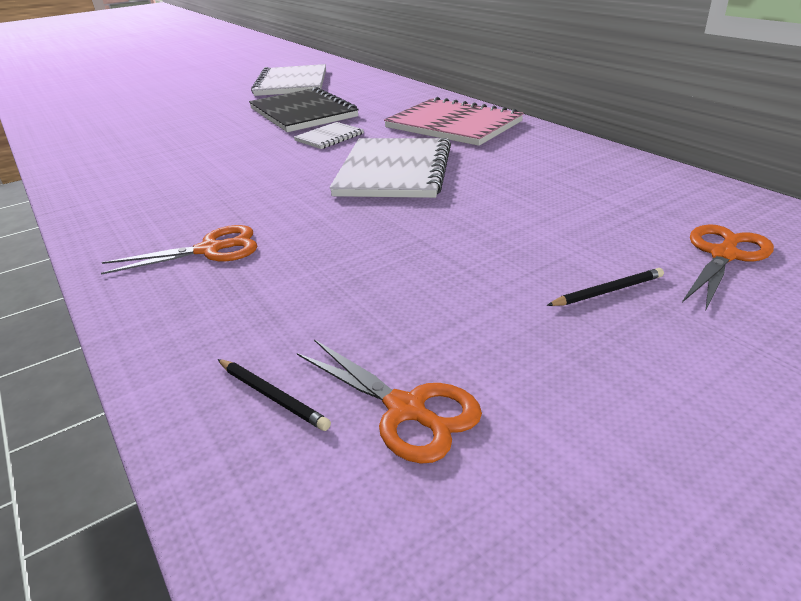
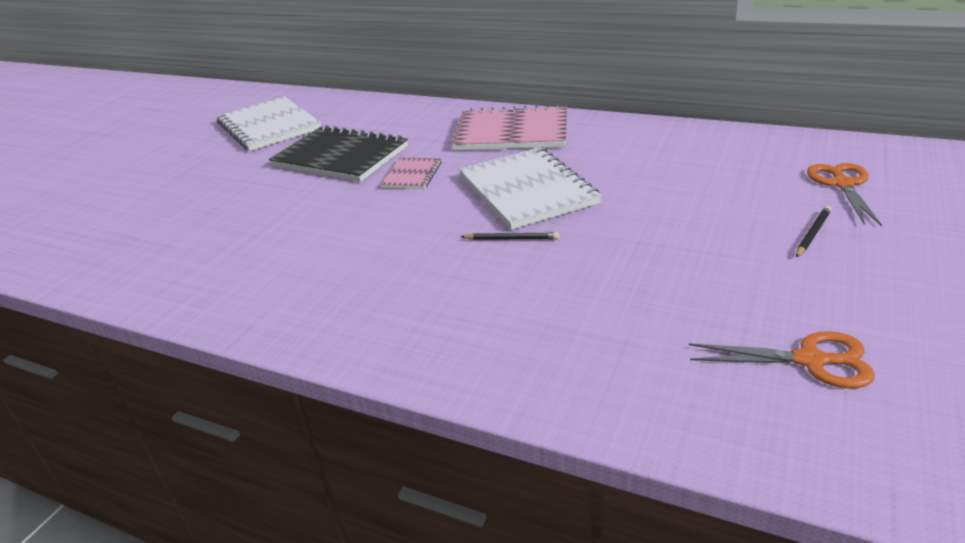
camera: 30 degrees left, 0 degrees up
(210, 250) = (479, 314): orange scissors -> none
(272, 396) = (716, 394): black pencil -> black pencil (511, 239)
(329, 137) = (412, 175): white notebook -> pink notebook

